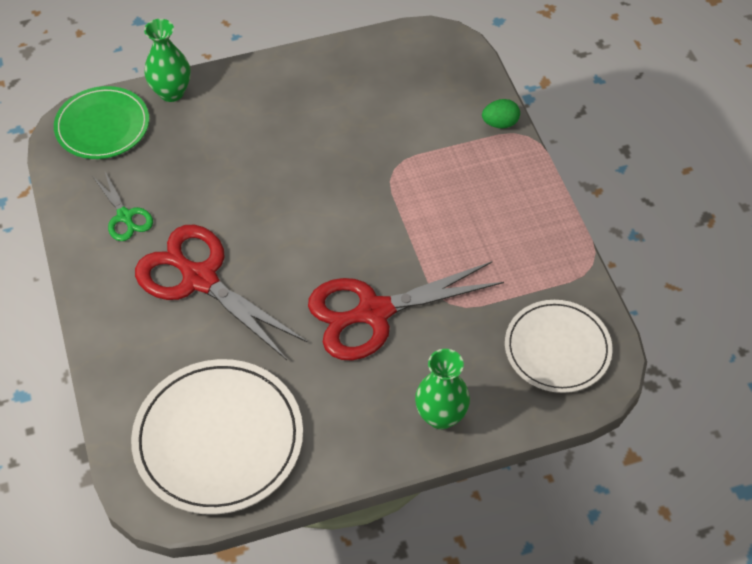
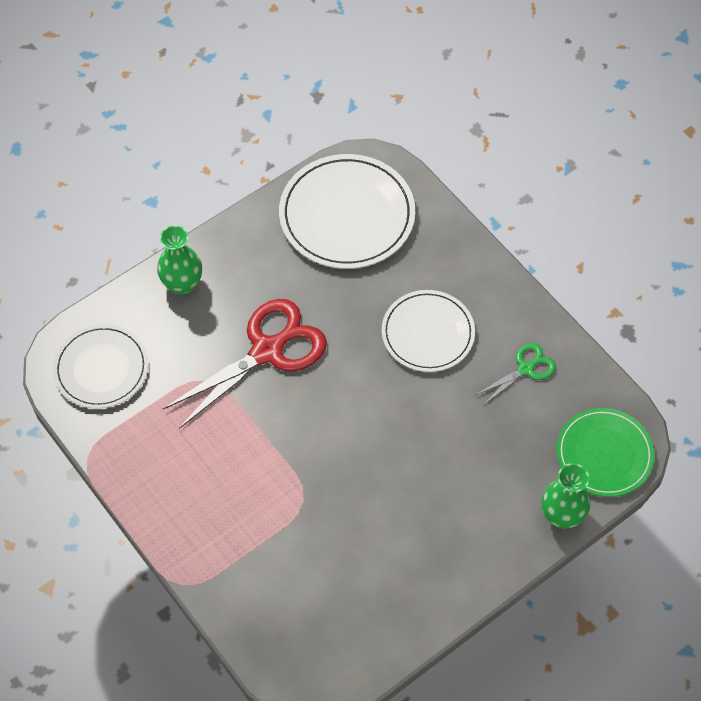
camera: 160 degrees right, 5 degrees up
(125, 216) = (525, 369): green scissors -> green scissors turned 105 degrees clockwise
(200, 279) = (428, 333): red scissors -> white plate
(500, 123) = (215, 590): green egg -> none

